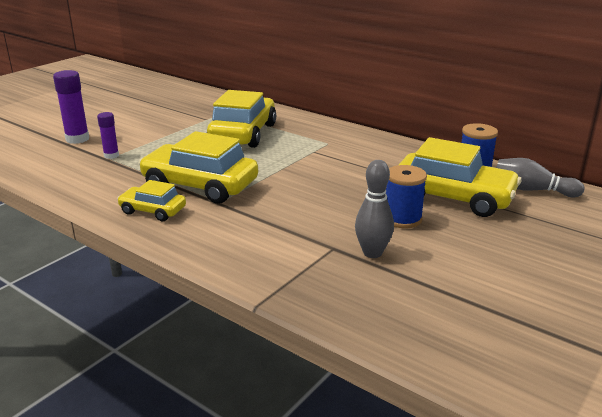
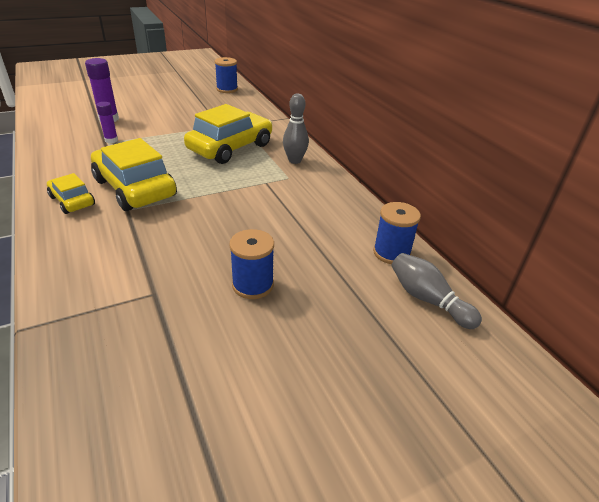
camera: 25 degrees right, 10 degrees up
(166, 88) = (227, 89): none -> blue spool
(372, 253) = (178, 314): grey bowling pin -> grey bowling pin (294, 160)
(453, 197) = (332, 277): yellow car -> none

